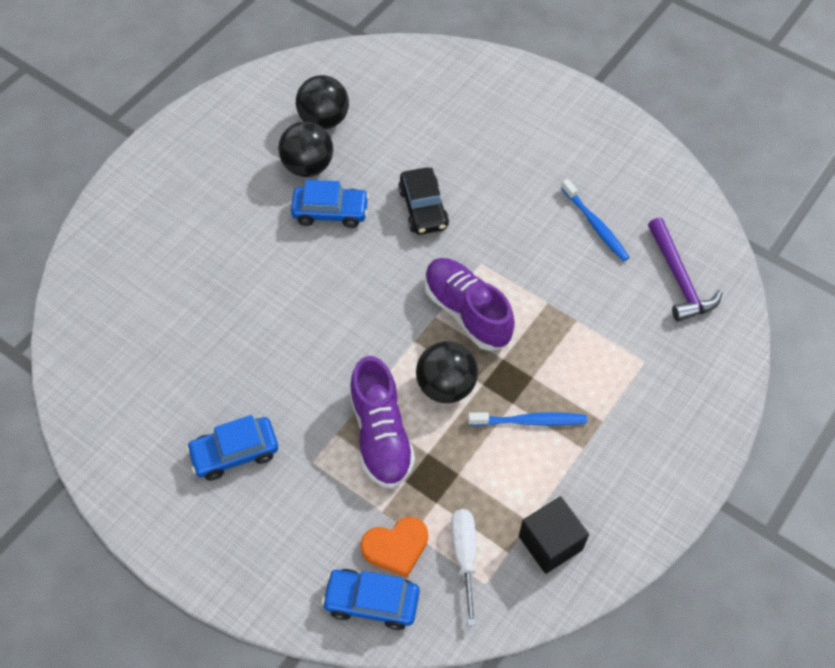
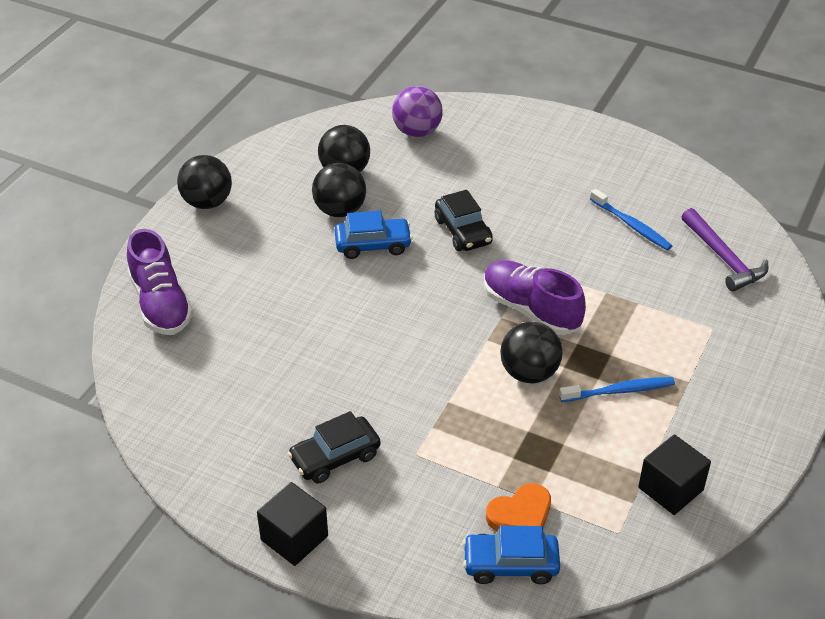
camera: 10 degrees left, 15 degrees down
(175, 536) = (294, 538): none -> black cube
(182, 139) = (207, 202): none -> black ball
(235, 453) = (335, 457): blue car -> black car
(381, 435) = (477, 422): purple shoe -> purple shoe (161, 304)
(407, 81) = (417, 132): none -> purple ball
(464, 556) = (590, 512): white screwdriver -> none

